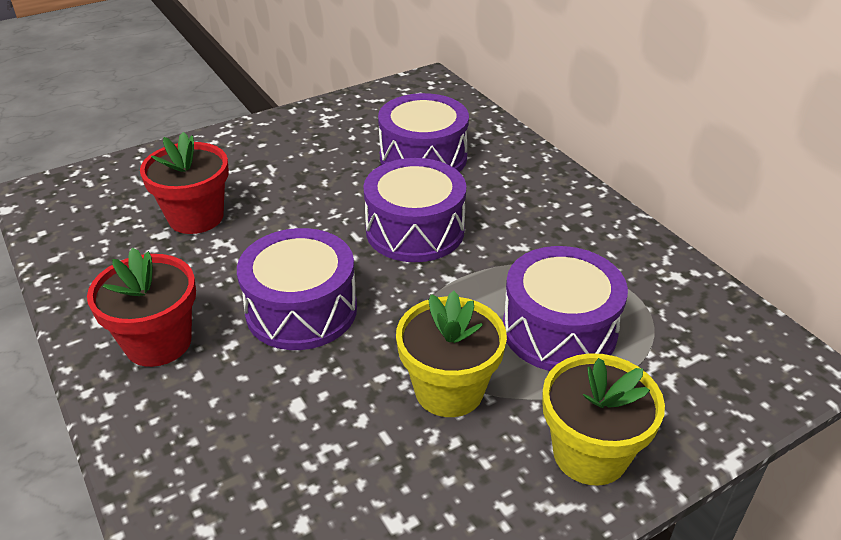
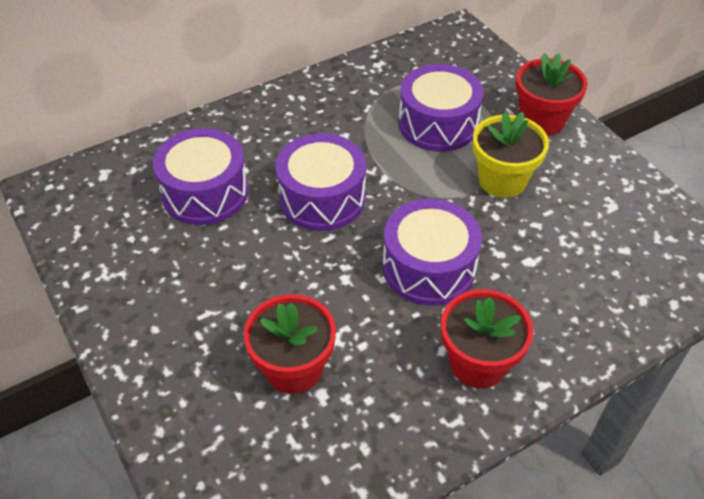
camera: 90 degrees left, 10 degrees up
(590, 453) = (541, 121): yellow flower pot -> red flower pot

